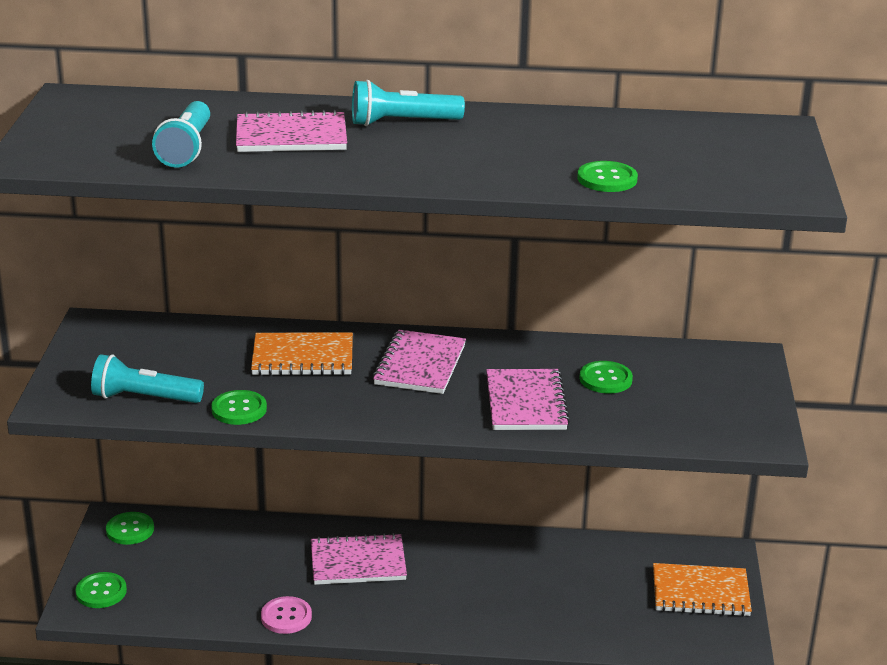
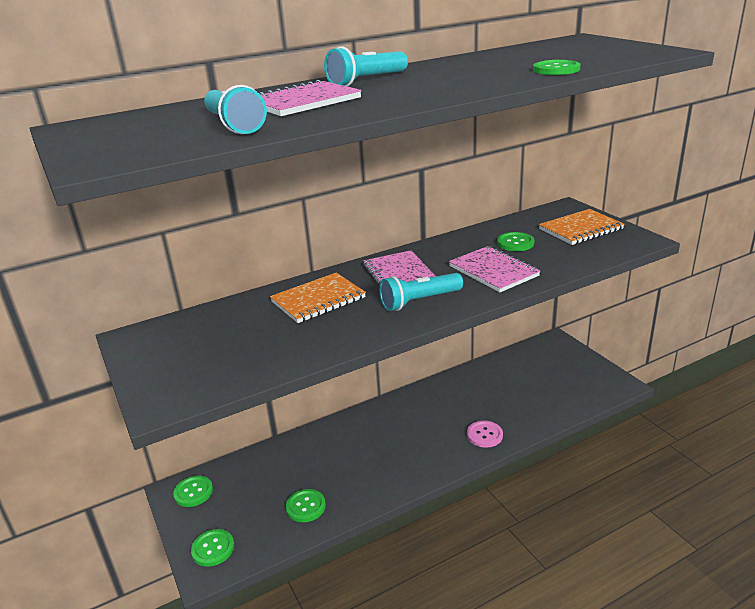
camera: 30 degrees left, 0 degrees up
(144, 398) = (234, 371): turquoise flashlight -> turquoise flashlight (419, 301)
(239, 409) = (317, 349): green button -> green button (305, 506)
(286, 617) = (362, 497): pink button -> pink button (484, 435)
(358, 562) = (370, 438): pink notebook -> none
(700, 593) = (569, 365): orange notebook -> orange notebook (580, 229)

